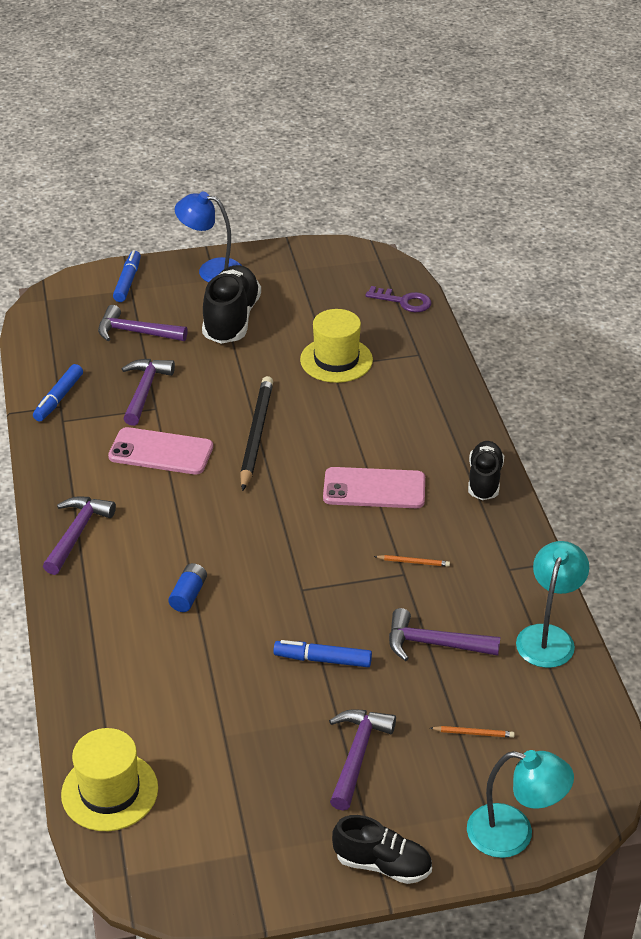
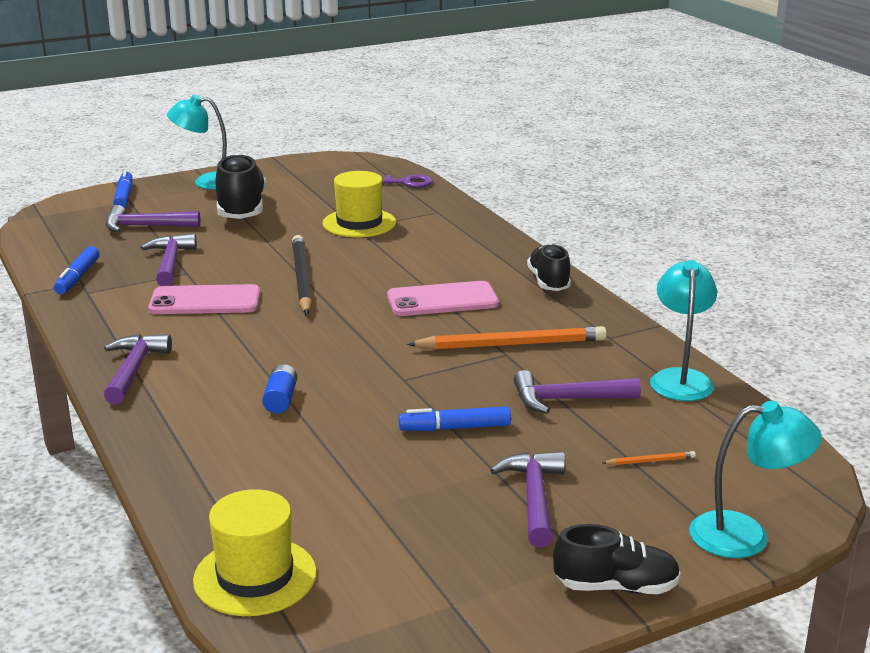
camera: 15 degrees left, 15 degrees down
(211, 270) = (207, 182): blue lamp -> turquoise lamp
(413, 562) = (511, 344): orange pencil -> orange pencil, size x2.45

